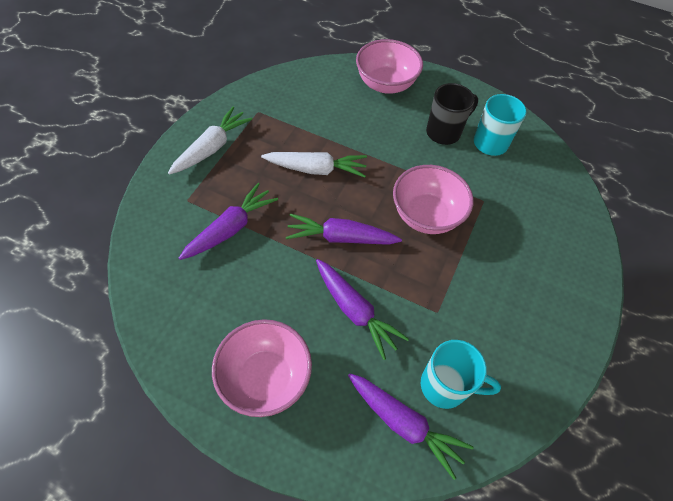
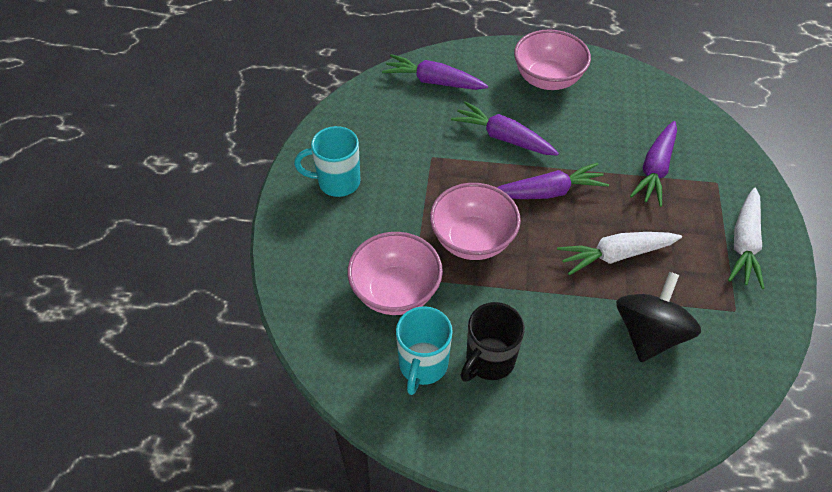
camera: 165 degrees right, 5 degrees down
(327, 116) = (649, 333): none -> black spinning top
(386, 84) = (603, 421): pink bowl -> pink bowl (395, 291)
(445, 386) = (409, 109): turquoise mug -> turquoise mug (337, 182)

